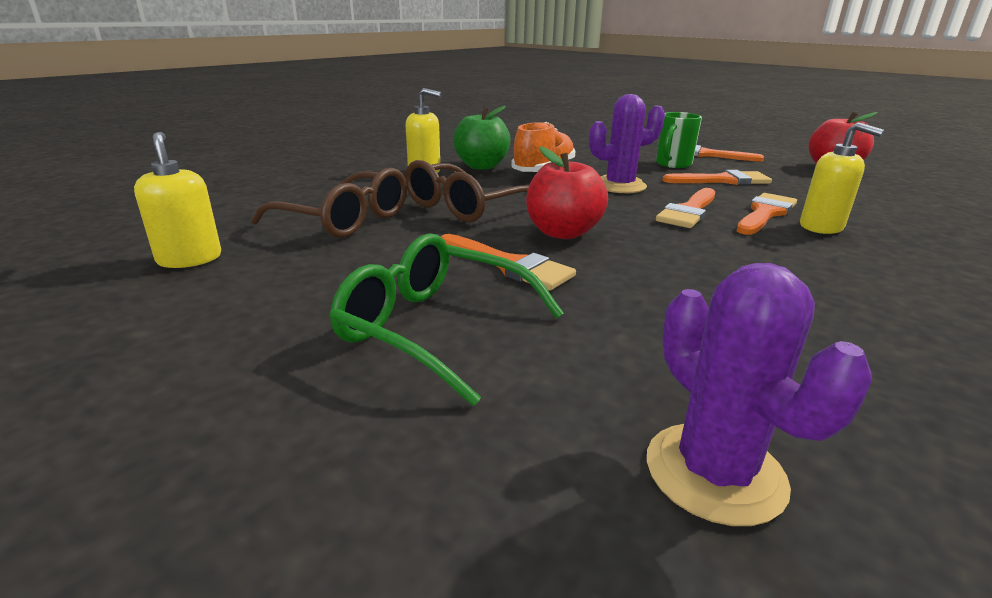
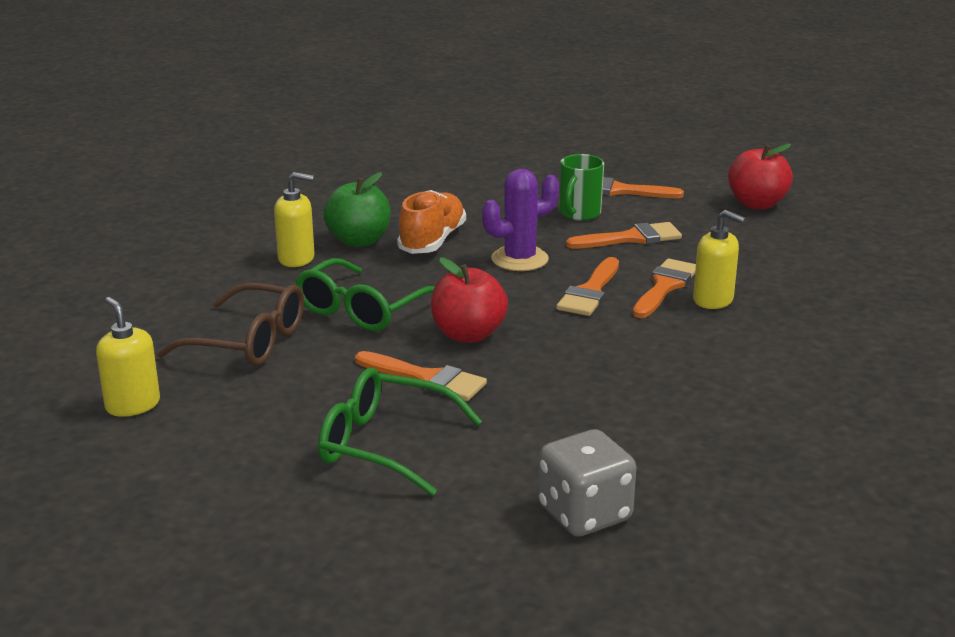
camera: 10 degrees left, 0 degrees up
(464, 207) = (361, 310): brown glasses -> green glasses
(714, 472) = (584, 514): purple cactus -> grey dice

